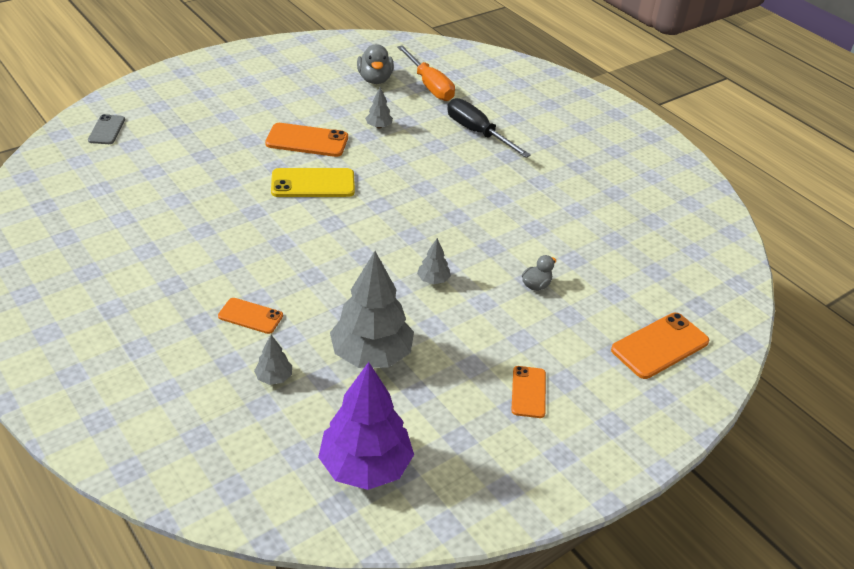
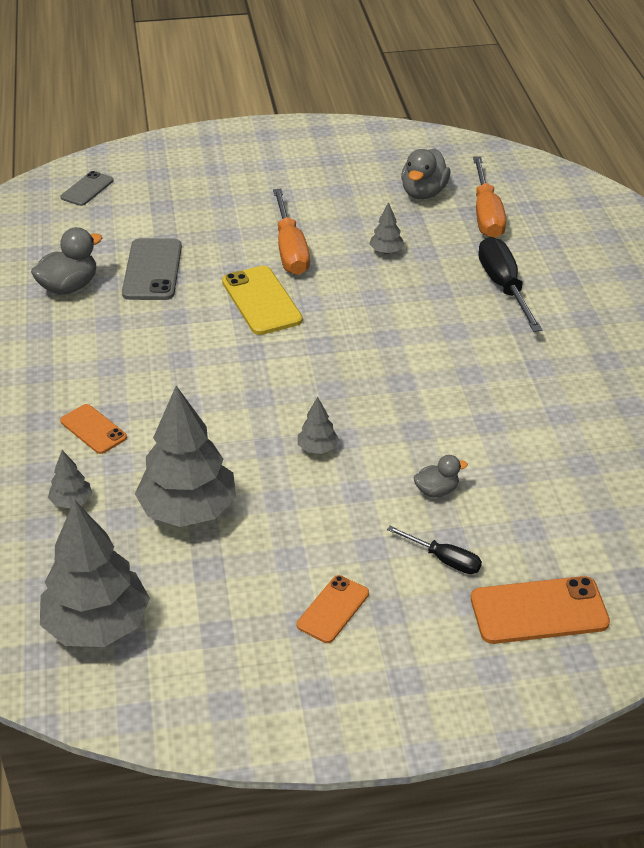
camera: 30 degrees right, 0 degrees up
(147, 210) = (69, 287): none -> grey duck
(208, 181) = (152, 270): none -> grey phone
(307, 141) = (290, 249): orange phone -> orange screwdriver
(313, 183) = (262, 301): yellow phone -> yellow phone turned 45 degrees clockwise
(365, 466) = (97, 625): purple tree -> grey tree
(576, 331) = (444, 559): none -> black screwdriver

